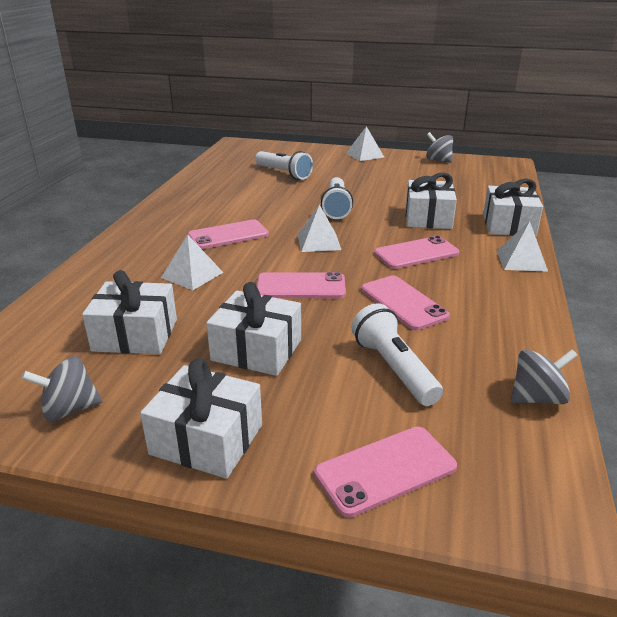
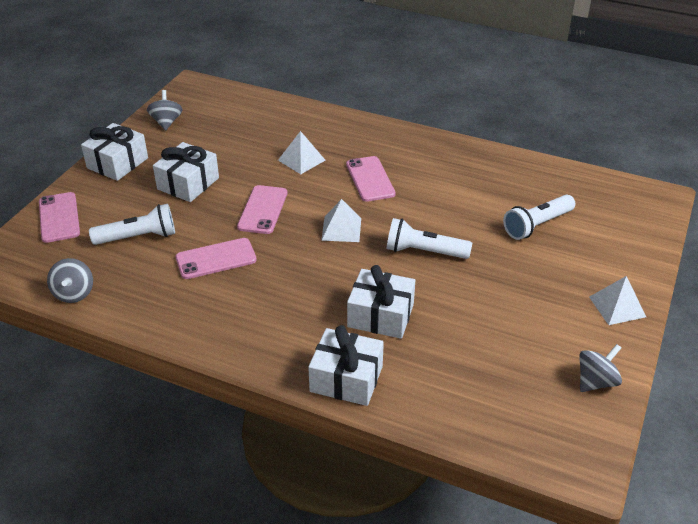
camera: 100 degrees right, 10 degrees up
(135, 335) = (228, 139): white gift -> none
(416, 253) = (299, 286): pink phone -> none
(521, 260) = (259, 357): white pyramid -> none

